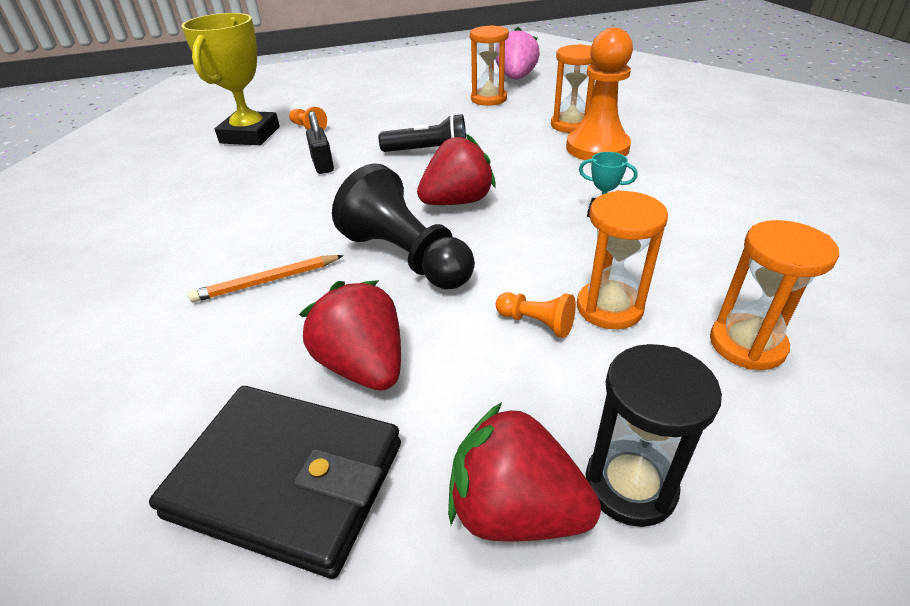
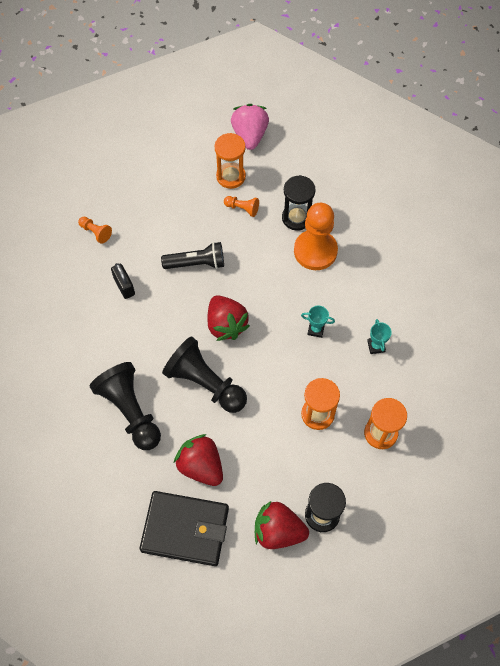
camera: 10 degrees left, 25 degrees up
(250, 135) = (53, 246): yellow trophy -> none
(266, 281) = (130, 411): orange pencil -> black pawn
(457, 202) = (226, 324): red strawberry -> red strawberry turned 105 degrees clockwise
(536, 323) = (281, 429): orange pawn -> orange pawn (242, 208)
(570, 125) = (296, 218): orange hourglass -> black hourglass
(708, 233) = (376, 346): none -> turquoise trophy

